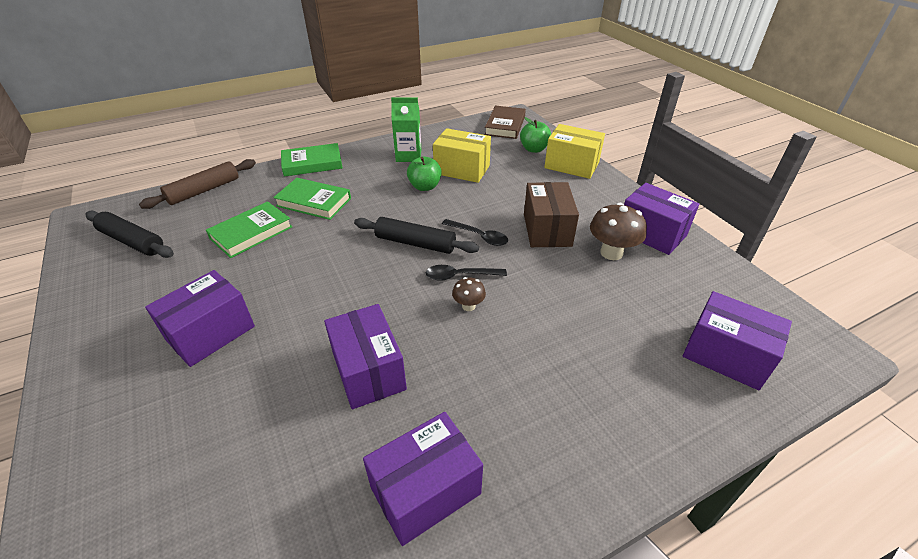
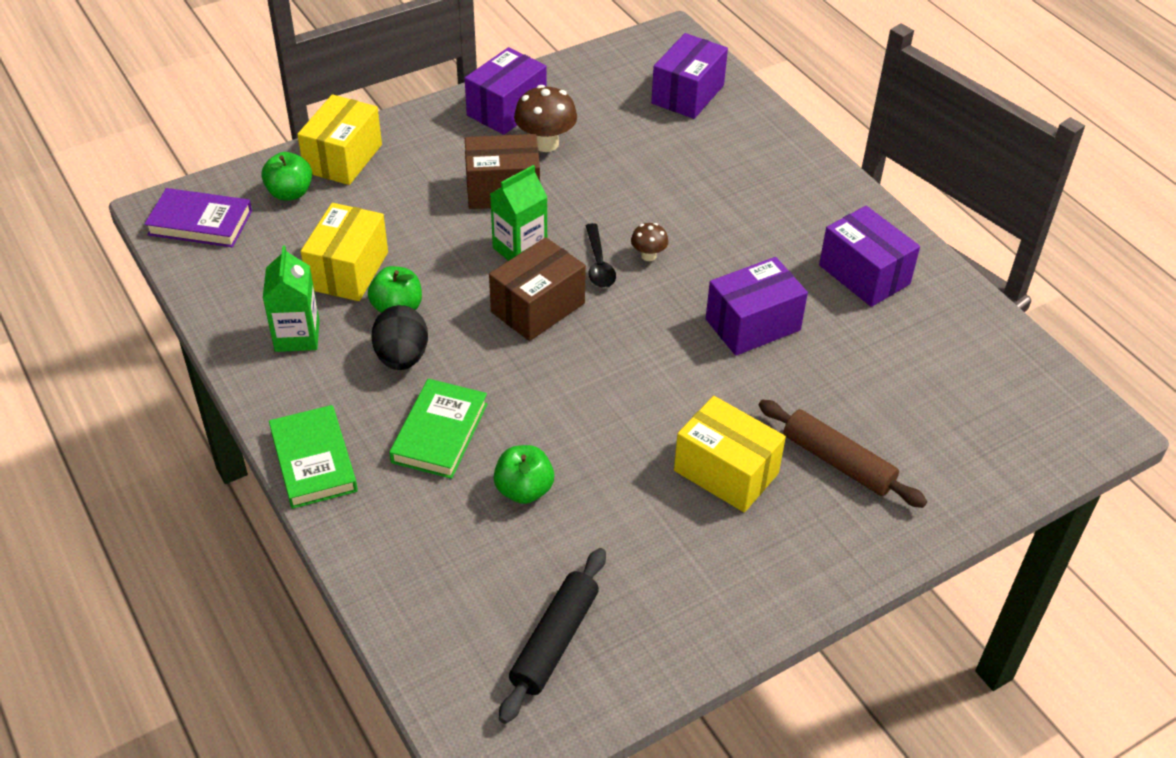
camera: 95 degrees left, 5 degrees up
(204, 190) = (401, 597): brown rolling pin -> brown rolling pin (837, 462)
(210, 333) = (726, 472): purple box -> yellow box
(251, 233) = (524, 490): green book -> green apple
(381, 189) = (402, 357): none -> black egg
(415, 243) = (538, 307): black rolling pin -> brown box
(479, 236) = (520, 249): black spoon -> green carton
(505, 125) = (200, 223): brown book -> purple book

